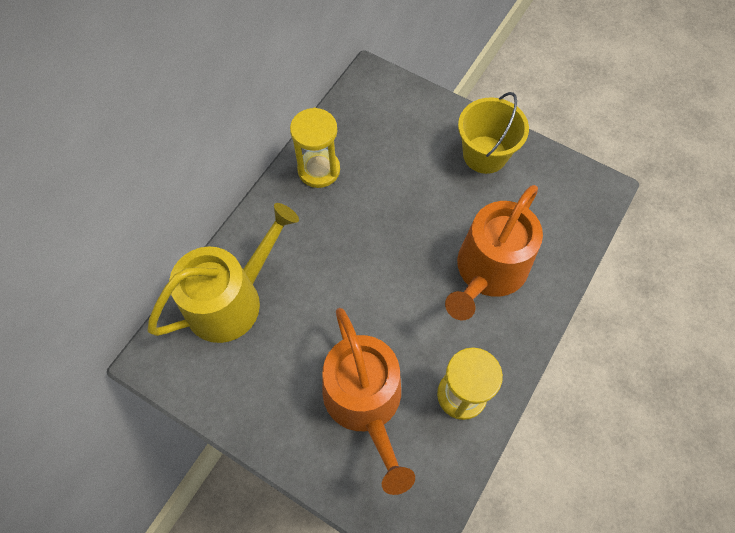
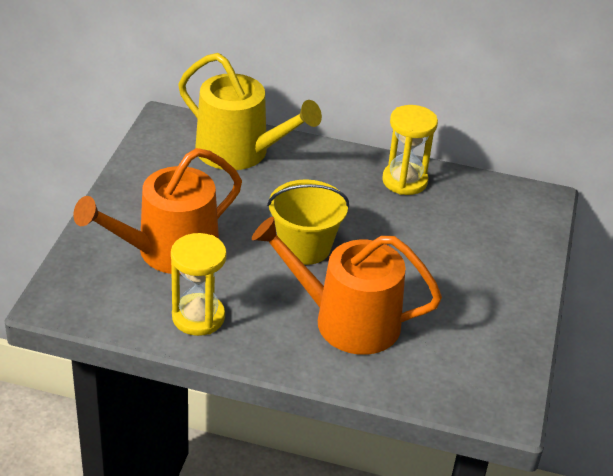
camera: 70 degrees right, 25 degrees down
(484, 154) = (495, 300): yellow bucket -> yellow bucket (304, 247)

